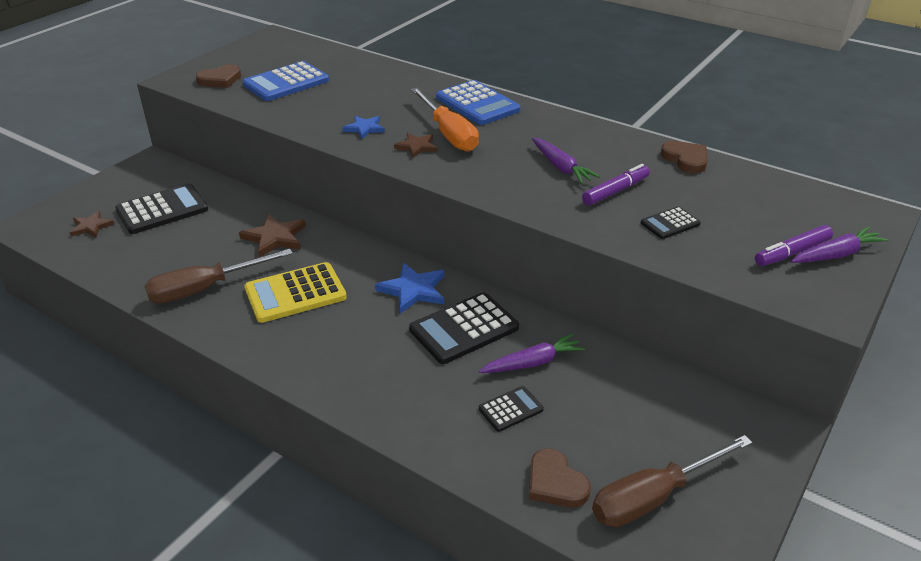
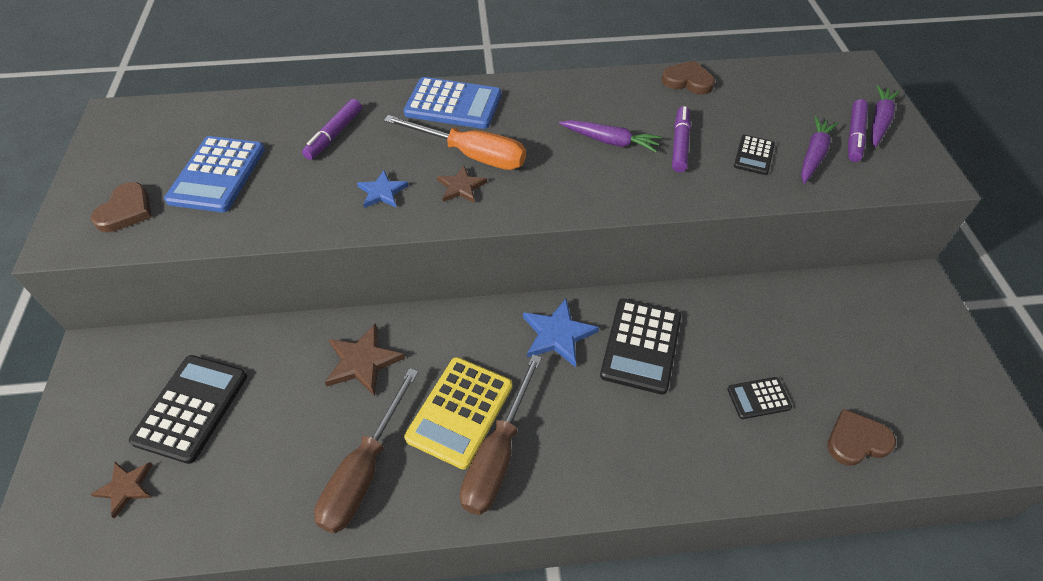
camera: 40 degrees left, 15 degrees up
(378, 90) = (334, 135): none -> purple marker
(511, 409) = (758, 398): black calculator -> black calculator turned 120 degrees counterclockwise
(532, 363) = (724, 342): purple carrot -> purple carrot (813, 155)
(555, 483) = (856, 440): brown heart -> brown heart turned 150 degrees clockwise
(653, 497) = (918, 400): brown screwdriver -> brown screwdriver (497, 455)

